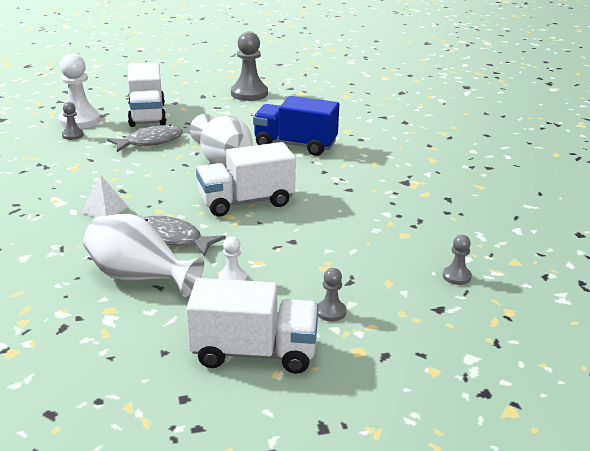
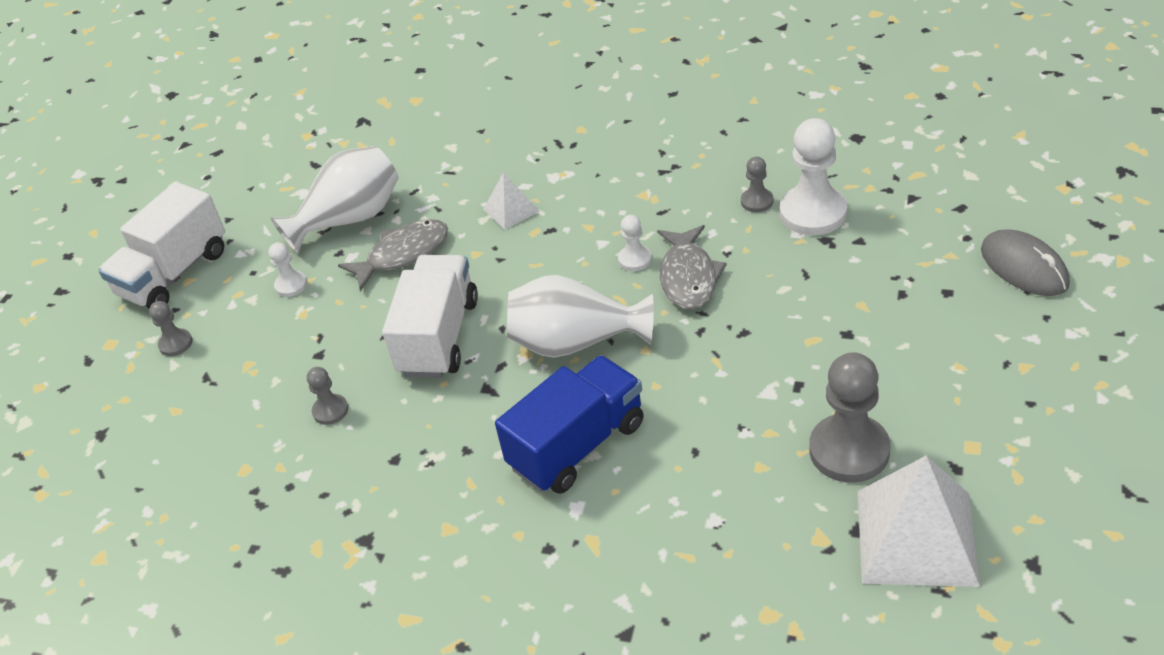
camera: 125 degrees right, 15 degrees up
(109, 77) = (1024, 267): none -> grey mouse
(141, 158) = (635, 259): none -> white pawn
(147, 115) = (801, 289): white truck -> none
(284, 79) = (916, 537): none -> white pyramid
(456, 276) = (129, 479): grey pawn -> grey pawn (330, 410)

